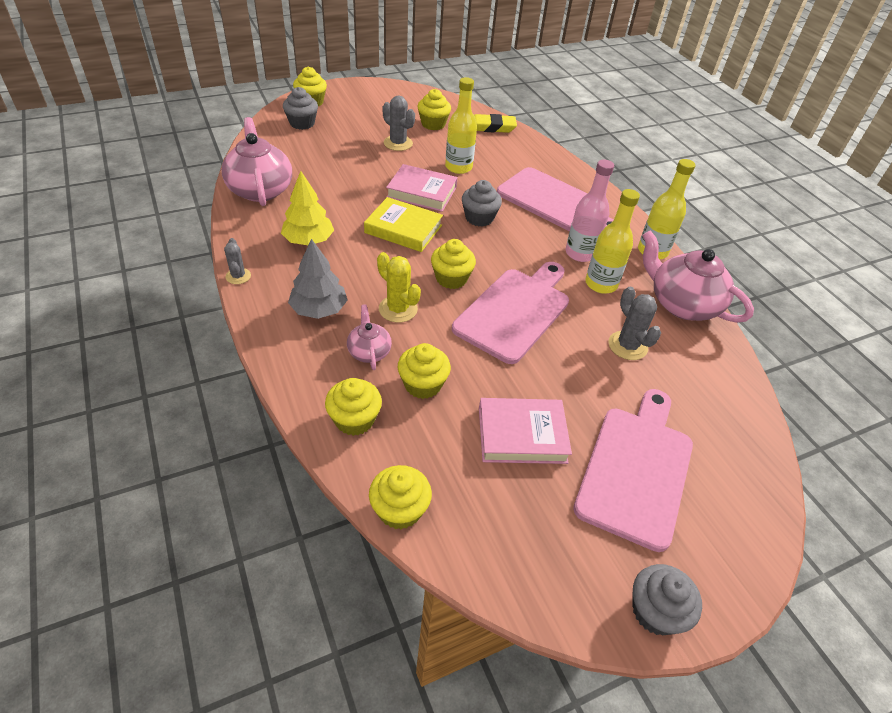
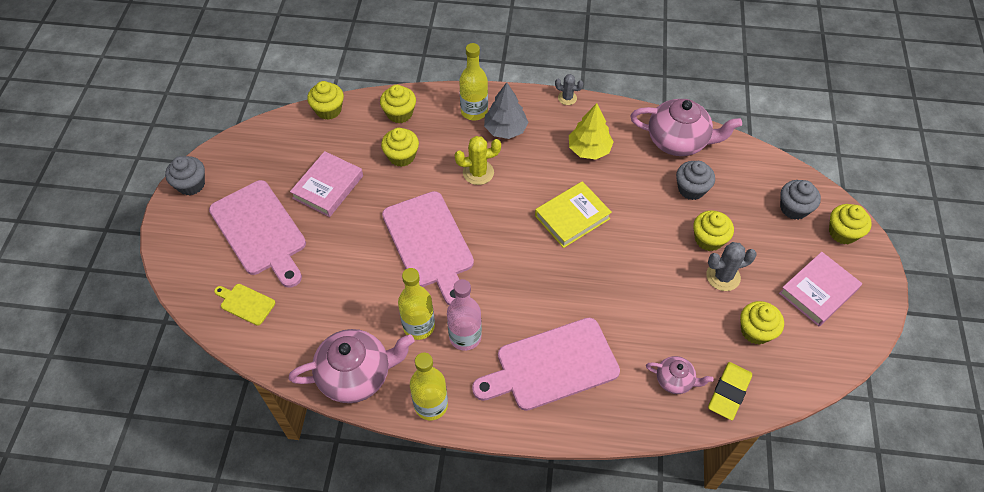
camera: 125 degrees right, 10 degrees up
(369, 351) = (448, 141): pink teapot -> pink teapot (675, 380)
(422, 192) = (622, 256): pink book -> pink book (818, 291)
(451, 278) = (491, 221): yellow cupcake -> yellow cupcake (708, 239)
(458, 167) = (653, 310): yellow bottle -> yellow bottle (474, 111)
(479, 218) = (559, 283): grey cupcake -> grey cupcake (691, 189)
(627, 346) = (346, 297): grey cactus -> none
(718, 426) = (246, 303): none -> yellow cutting board

